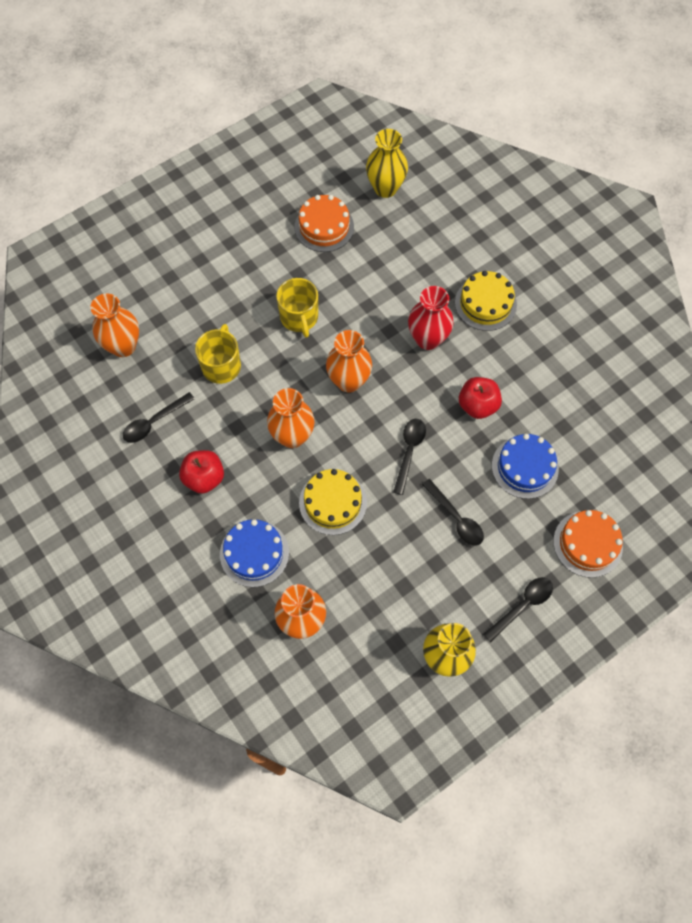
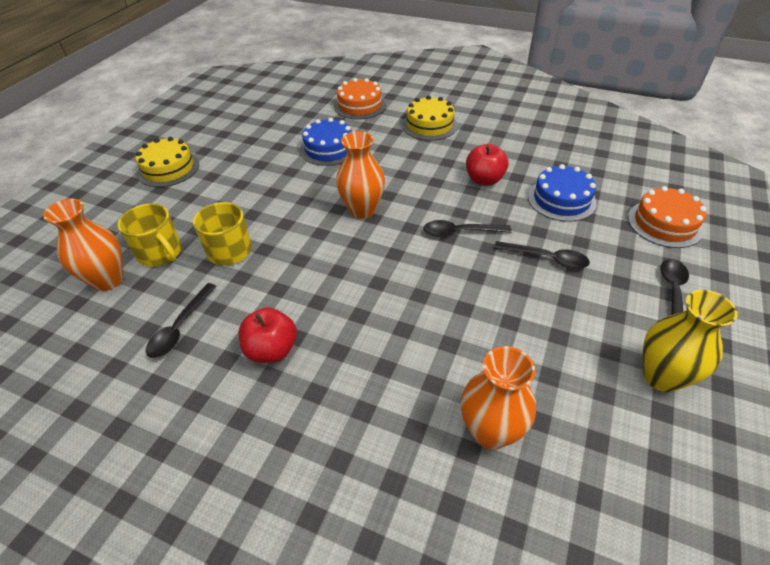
camera: 30 degrees left, 20 degrees down
(254, 553) = (381, 392): blue cake -> blue cake (329, 148)
(292, 436) = (342, 270): orange vase -> none
(299, 317) = (283, 189): yellow mug -> yellow mug (160, 253)
(324, 227) = (263, 132): orange cake -> orange cake (360, 105)
(332, 502) = (426, 303): yellow cake -> yellow cake (168, 168)
(385, 188) = (297, 98): yellow vase -> none
(409, 451) = (459, 232): black spoon -> black spoon turned 75 degrees counterclockwise
(427, 339) = (405, 159): red vase -> none

